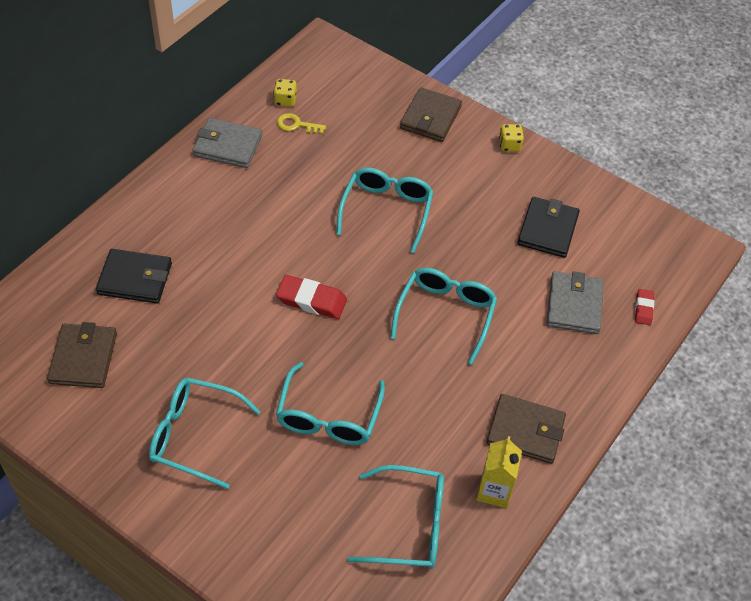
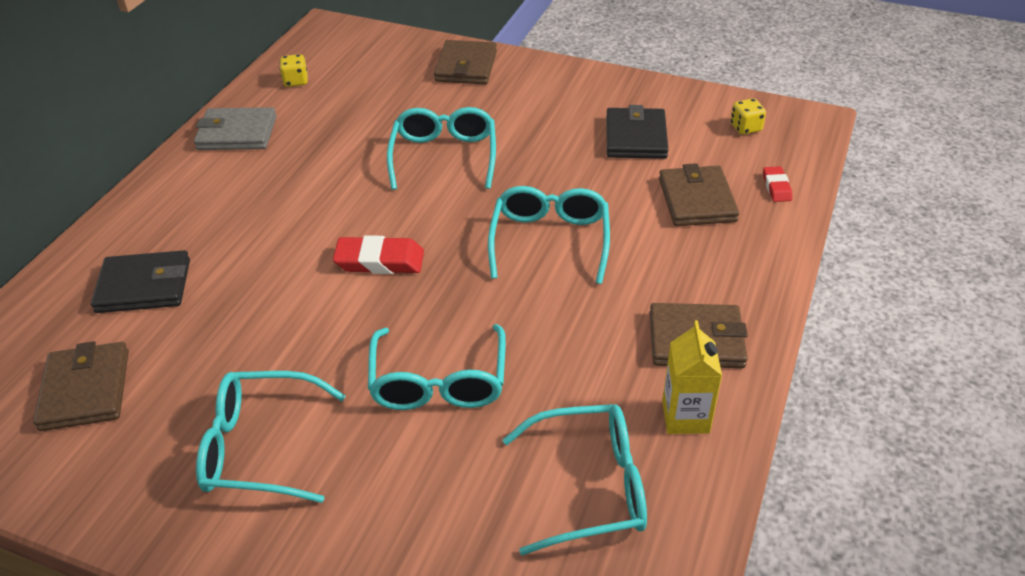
camera: 10 degrees left, 10 degrees down
(296, 125) = (315, 100): yellow key -> none
(509, 145) = (562, 73): yellow dice -> yellow dice (745, 128)
(574, 305) = (697, 200): grey wallet -> brown wallet

